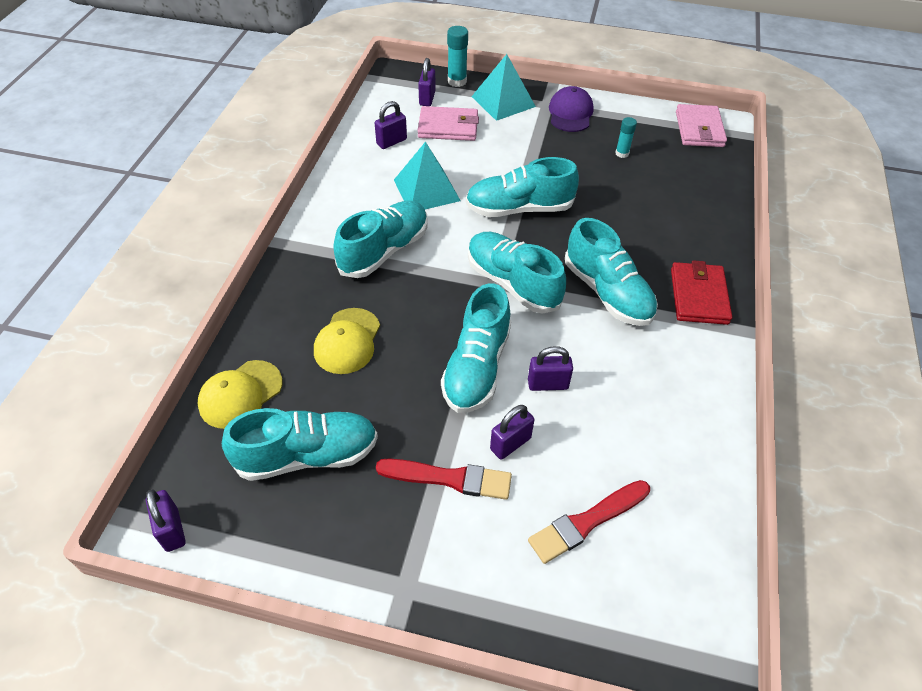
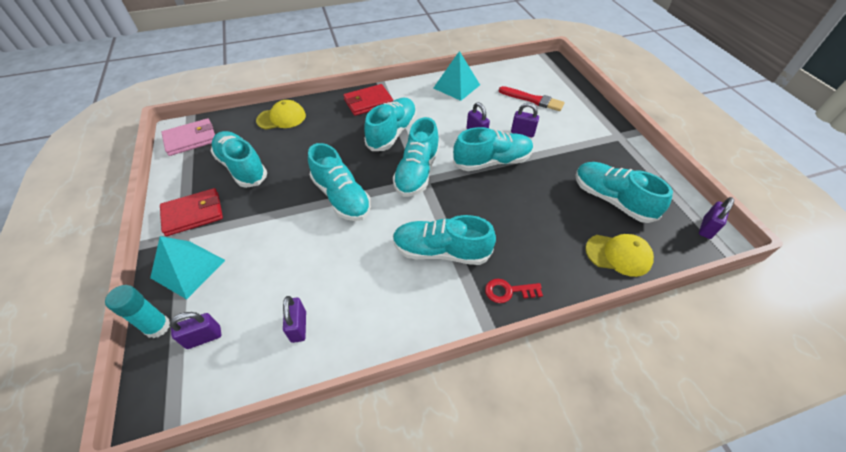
camera: 120 degrees left, 0 degrees up
(297, 275) = (508, 291): none -> red key
(347, 341) = (531, 226): yellow cap -> yellow cap (281, 118)
(391, 142) = (298, 326): purple padlock -> purple padlock turned 60 degrees clockwise
(426, 190) = (354, 261): turquoise pyramid -> turquoise pyramid (456, 86)
(448, 127) = (252, 292): pink wallet -> none
(449, 478) = (561, 144): red brush -> none
(570, 113) = (193, 214): purple cap -> red wallet
(622, 153) = (242, 167): turquoise glue stick -> turquoise shoe

